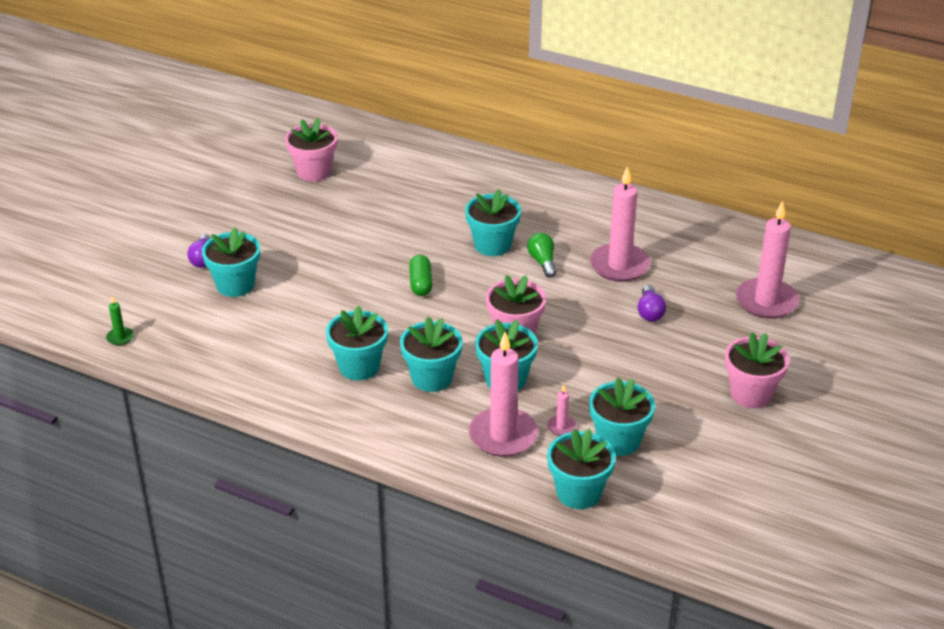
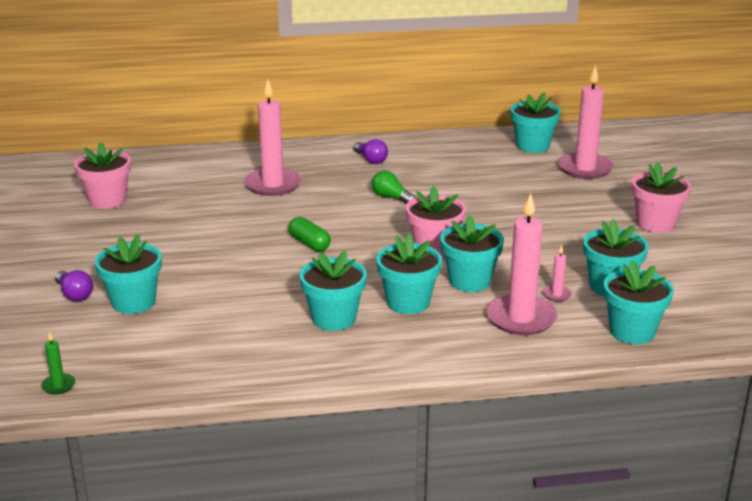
camera: 35 degrees left, 10 degrees down
(492, 245) = (335, 200): turquoise flower pot -> turquoise flower pot (532, 146)
(619, 265) = (452, 181): pink candle -> pink candle (273, 185)
(650, 312) = (515, 201): purple light bulb -> purple light bulb (371, 160)

